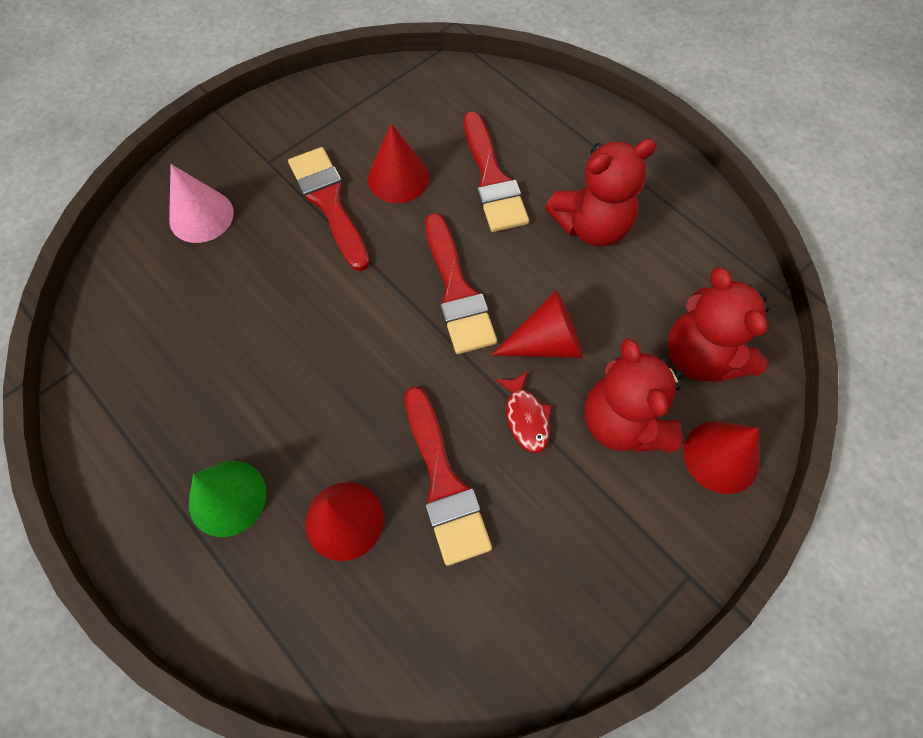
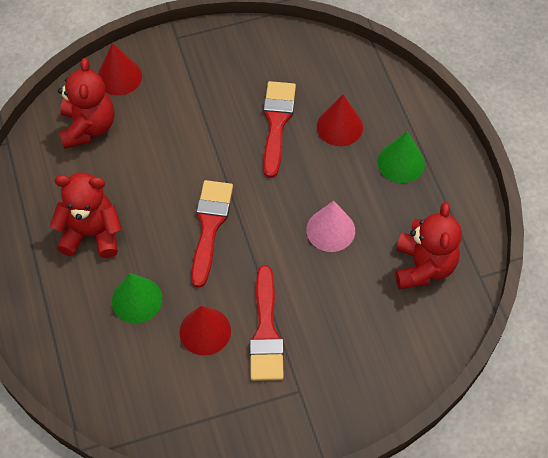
camera: 155 degrees left, 5 degrees down
(201, 216) = (366, 361): pink cone -> pink cone (330, 230)
(492, 179) = (137, 299): red brush -> green cone
(526, 417) = (212, 137): red fish -> none
(546, 342) = (173, 172): red cone -> none
(623, 422) = (159, 113): red teddy bear -> red teddy bear (423, 266)

